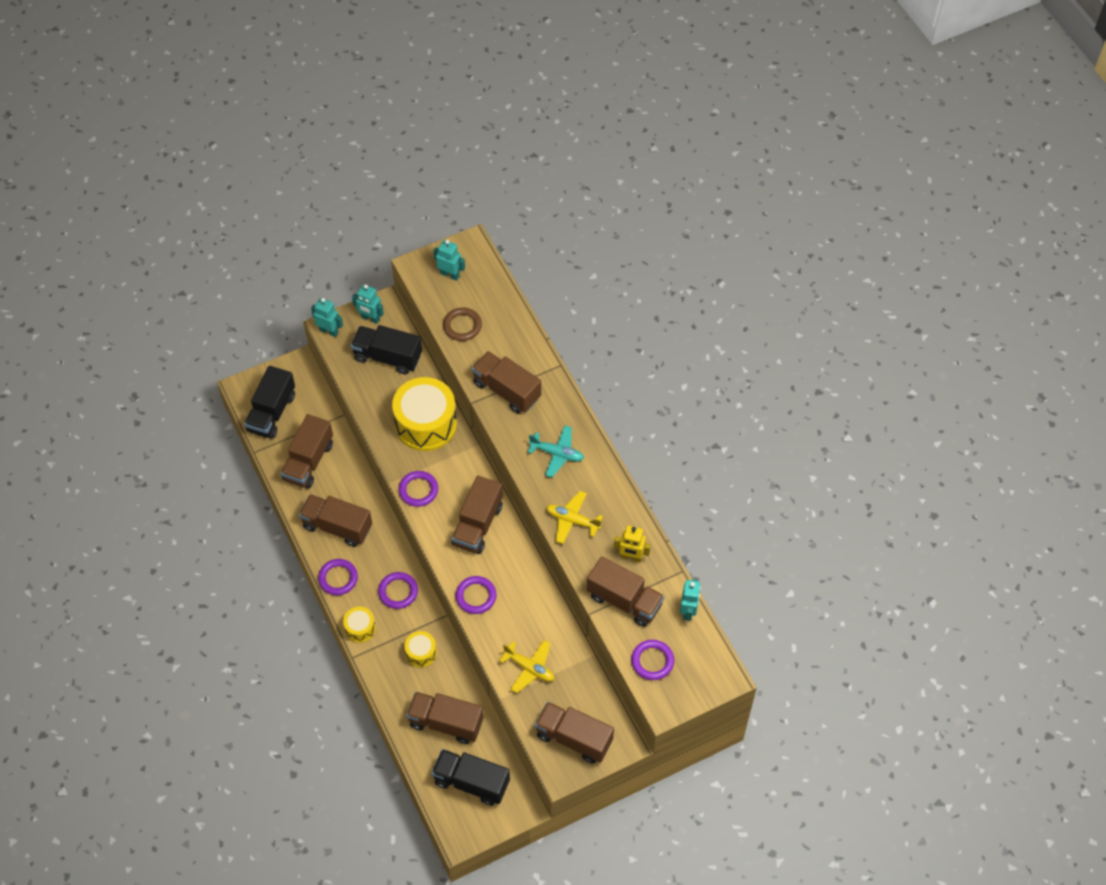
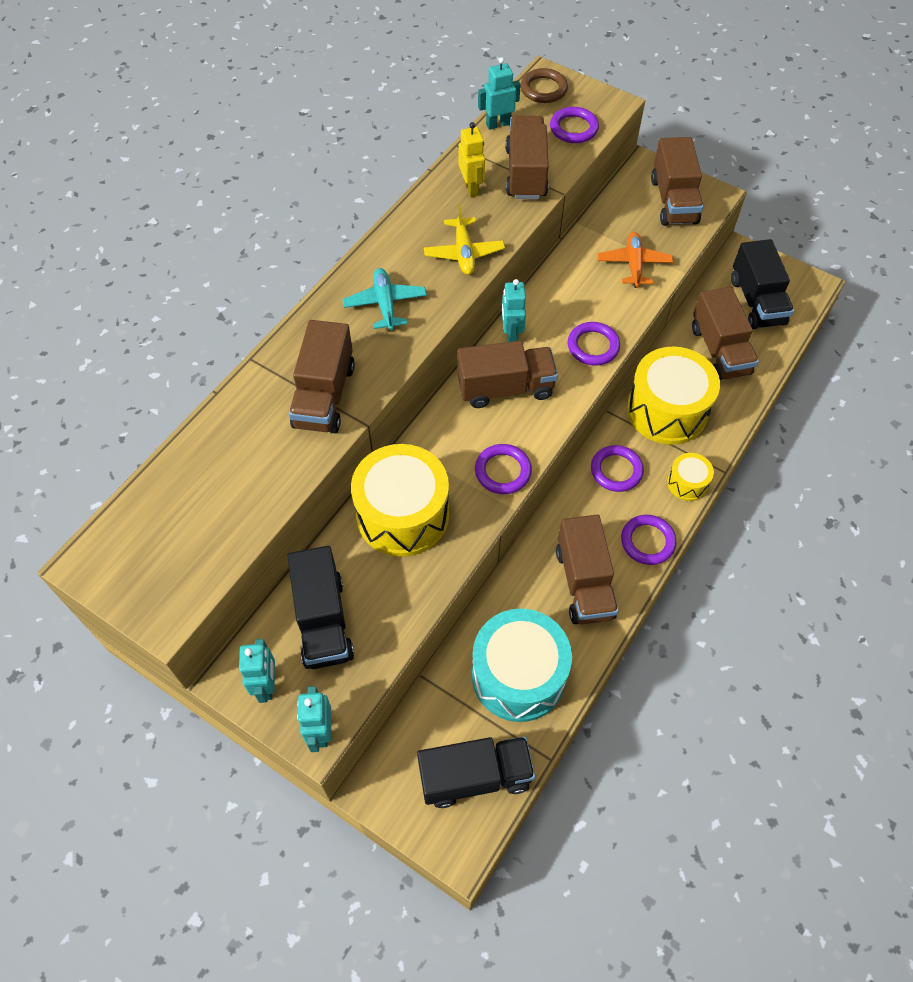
camera: 120 degrees left, 0 degrees up
(308, 461) = (518, 675): brown truck -> turquoise drum
(421, 653) = (667, 410): yellow drum -> yellow drum, size x2.09
(450, 275) = (159, 562): turquoise robot -> turquoise robot (511, 335)
(462, 326) = (246, 498): brown ring -> brown ring (543, 89)
(529, 668) = (633, 264): yellow plane -> orange plane

